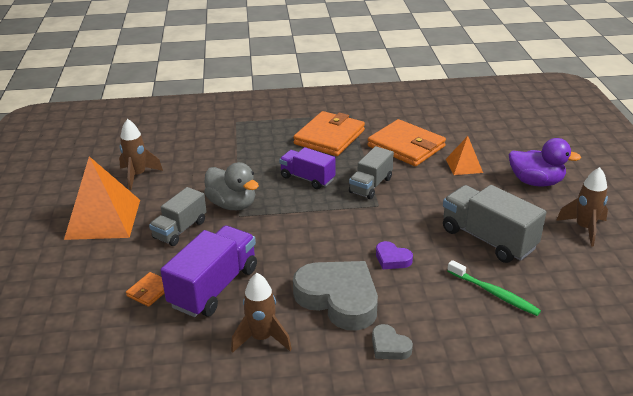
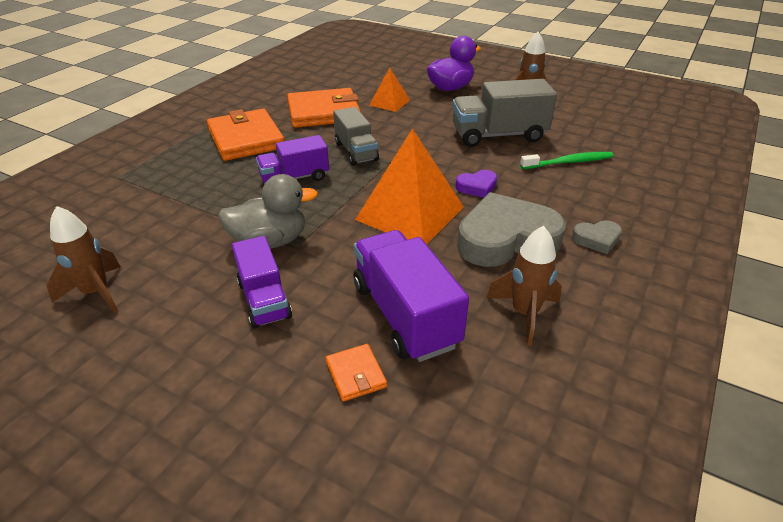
camera: 55 degrees left, 5 degrees up
(103, 219) = (143, 363): orange pyramid -> orange pyramid (410, 213)
(180, 229) = (264, 300): grey truck -> purple truck

